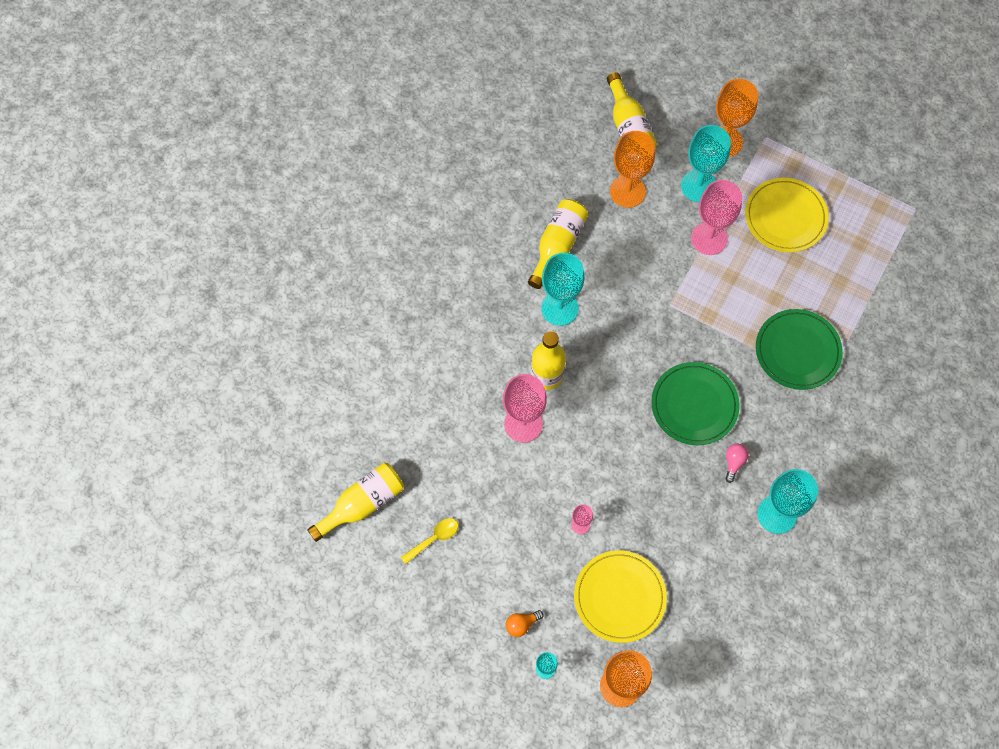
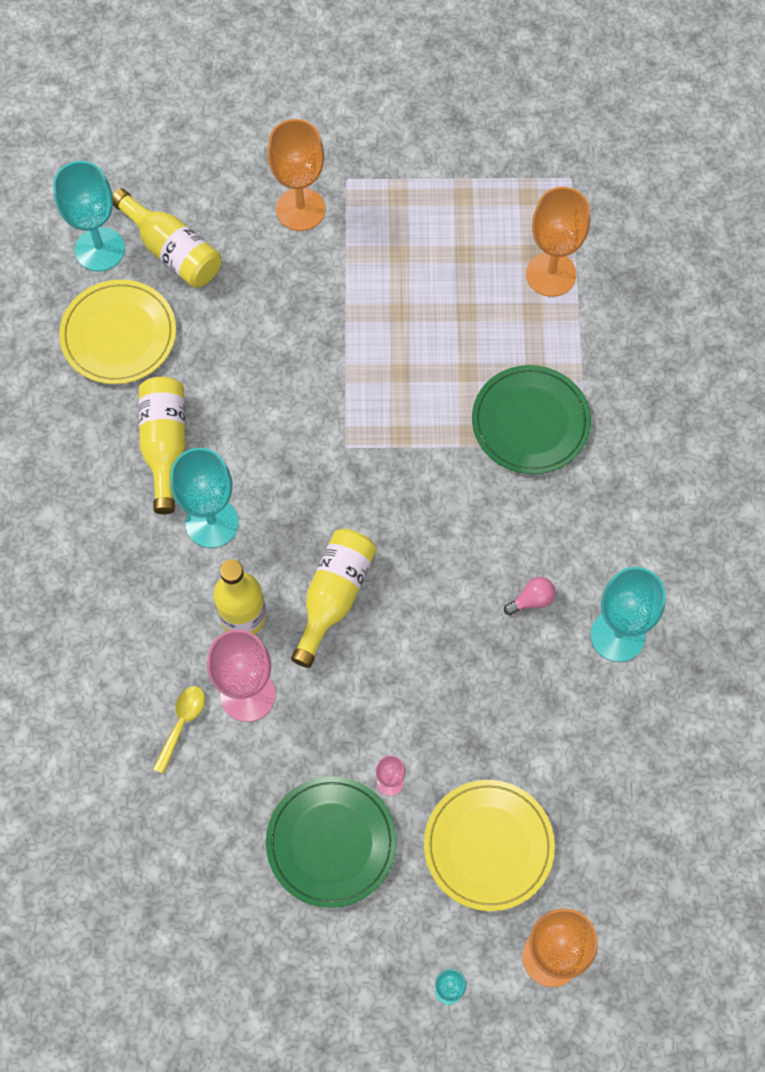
camera: 30 degrees left, 0 degrees up
(362, 504) = (98, 913): yellow bottle -> yellow bottle (334, 596)
(434, 538) = (216, 905): yellow spoon -> yellow spoon (182, 723)
(521, 624) = (388, 951): orange light bulb -> none
(627, 191) = (215, 331): orange goblet -> orange goblet (551, 274)
(694, 405) = (445, 555): green plate -> green plate (331, 842)
(698, 186) = (299, 280): turquoise goblet -> turquoise goblet (100, 249)
(709, 238) = (348, 339): pink goblet -> none
(734, 462) = (532, 600): pink light bulb -> pink light bulb turned 75 degrees clockwise
(785, 217) = (425, 266): yellow plate -> yellow plate (119, 335)

